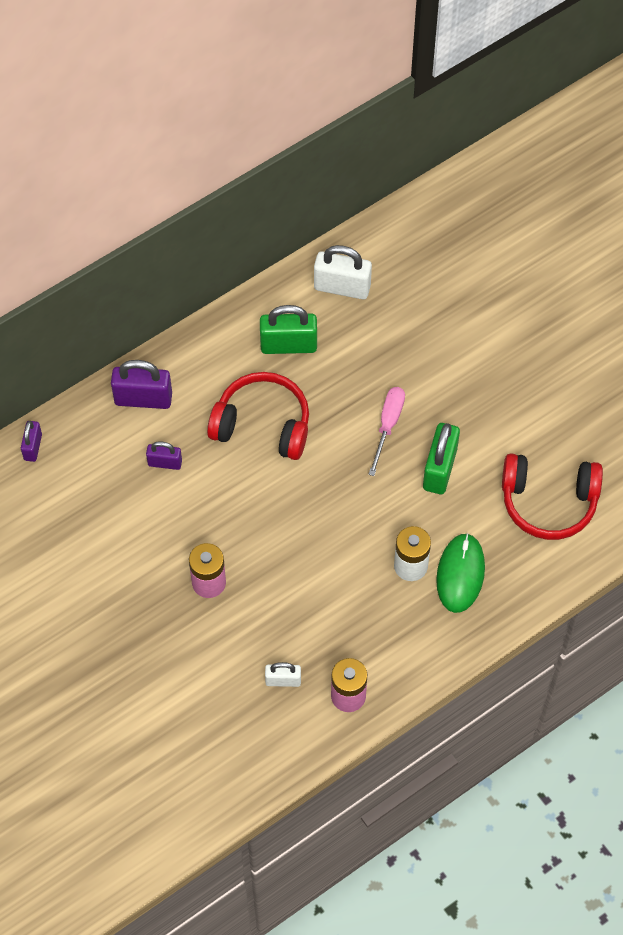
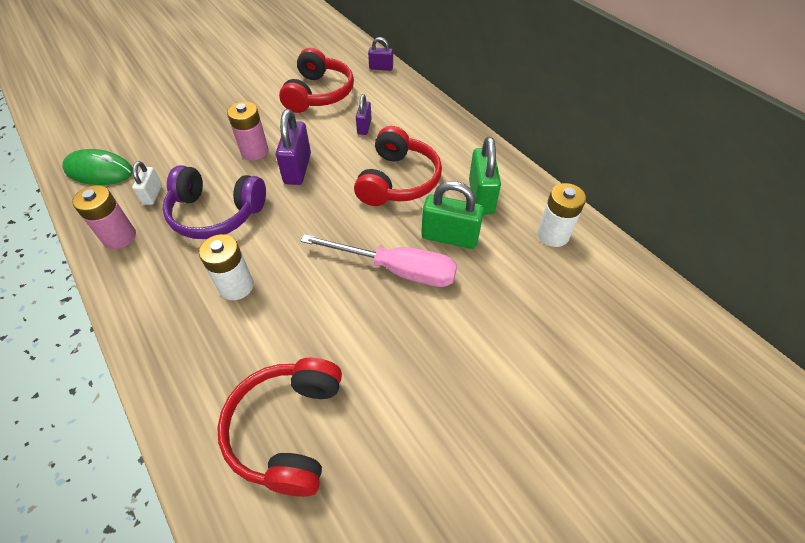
camera: 90 degrees right, 10 degrees down
(91, 521) = (319, 94): none -> red headphones
(143, 399) = (421, 115): purple padlock -> purple padlock (297, 169)
(313, 605) = (216, 213): none -> purple headphones
(342, 287) = (553, 235): white padlock -> white battery
(388, 425) = (397, 270): pink screwdriver -> pink screwdriver, size x1.54
(440, 469) = (343, 314): green padlock -> green padlock (449, 237)
(460, 574) = (216, 330): green mouse -> green mouse (99, 171)

